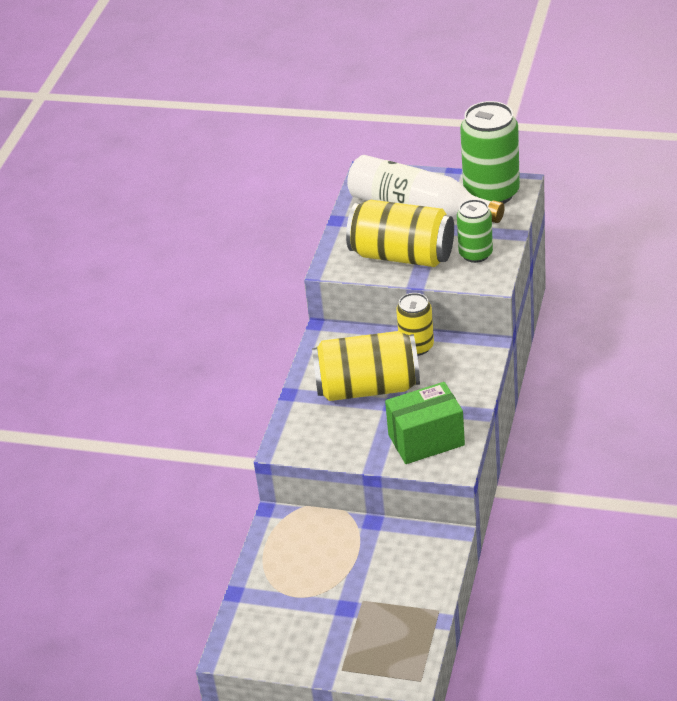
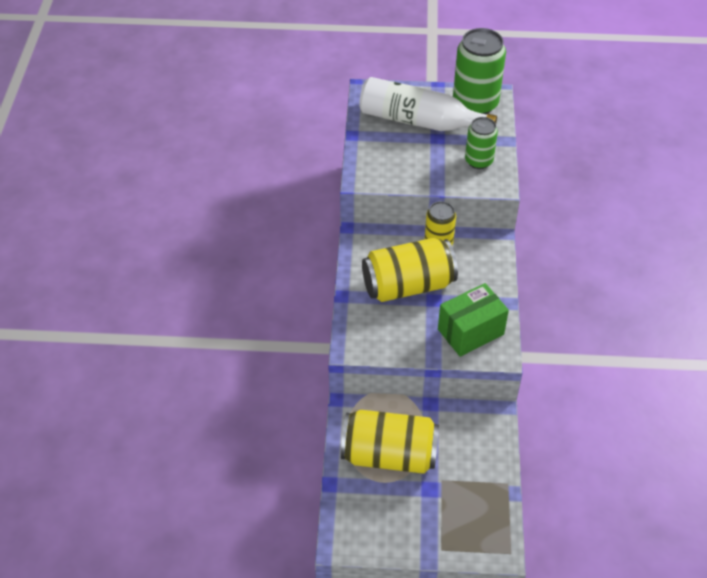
camera: 15 degrees left, 10 degrees up
(402, 255) = (418, 165): yellow can -> yellow can (389, 455)

